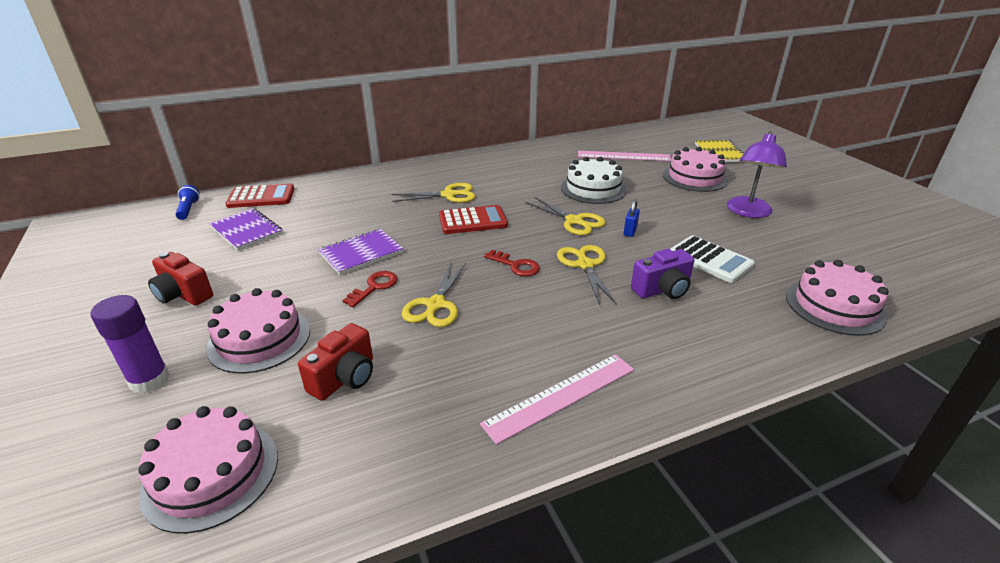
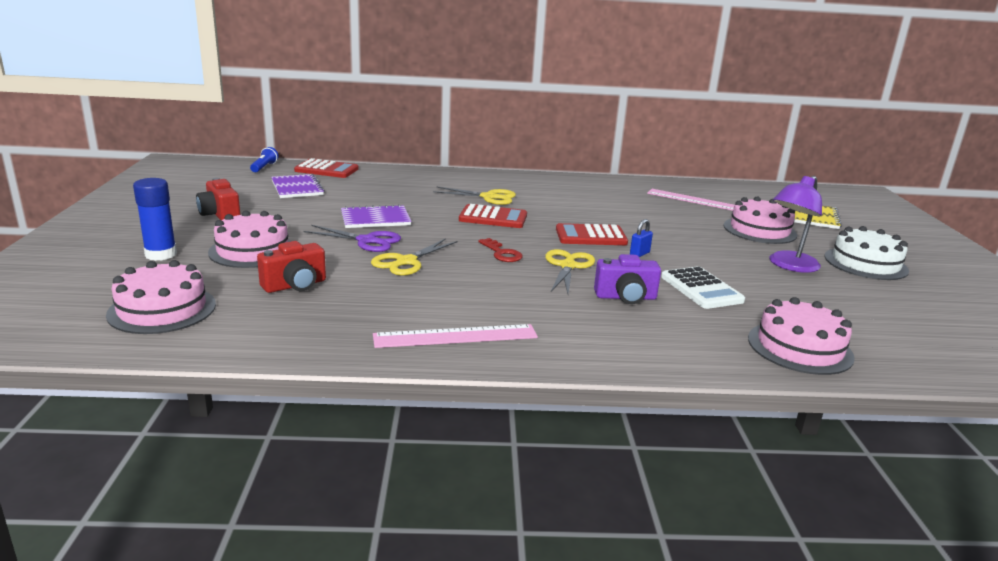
camera: 20 degrees right, 10 degrees down
(149, 380) = (161, 254): purple glue stick -> blue glue stick
(374, 287) = (367, 241): red key -> purple scissors
(574, 221) = (591, 236): yellow scissors -> red calculator
(593, 189) = (636, 218): white cake -> white cake (865, 263)

